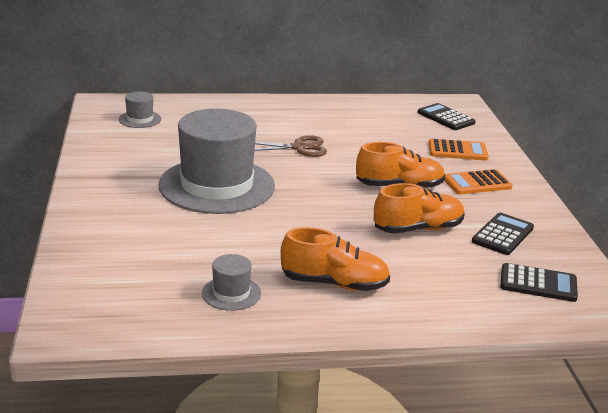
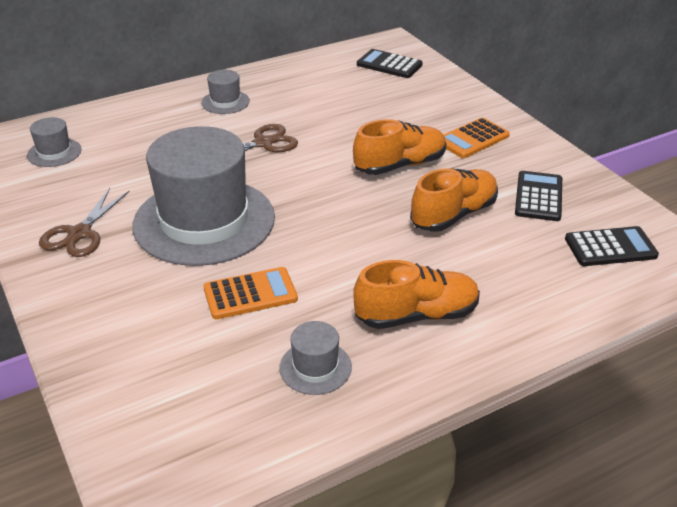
camera: 20 degrees left, 10 degrees up
(122, 172) = (79, 234): none -> brown scissors
(290, 115) = (225, 102): none -> grey hat
(457, 151) = (428, 103): orange calculator -> orange calculator (250, 294)

